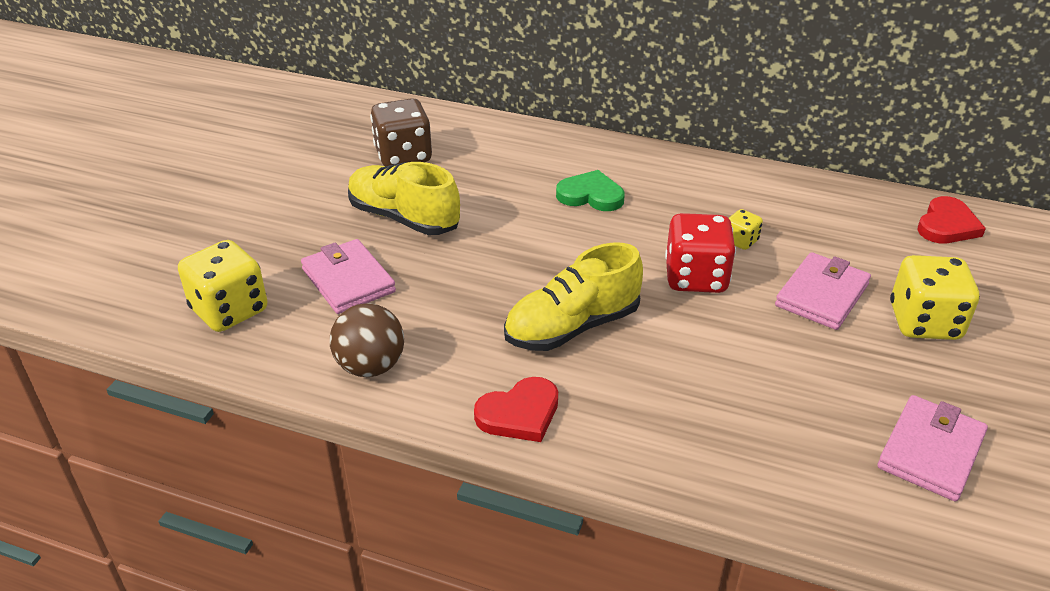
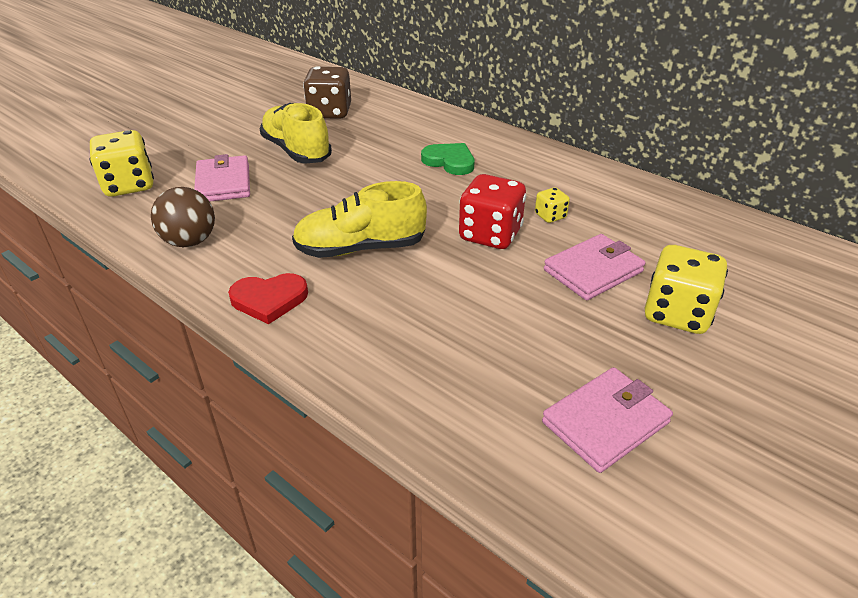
camera: 20 degrees right, 0 degrees up
(947, 225) = (756, 241): red heart -> none

